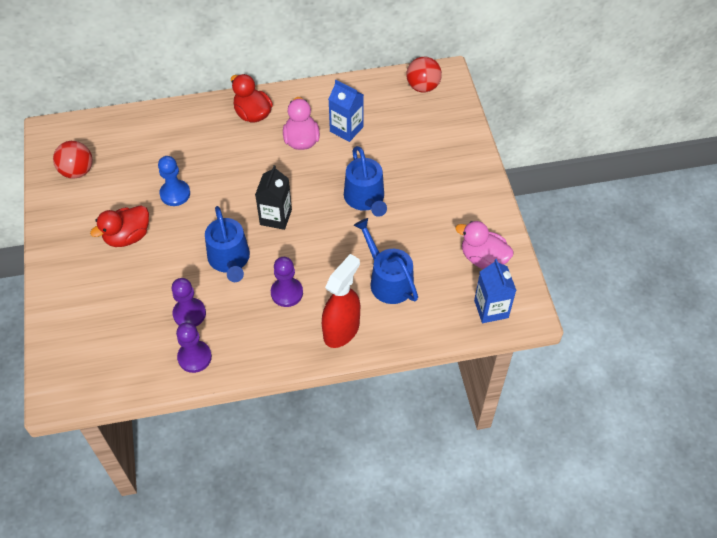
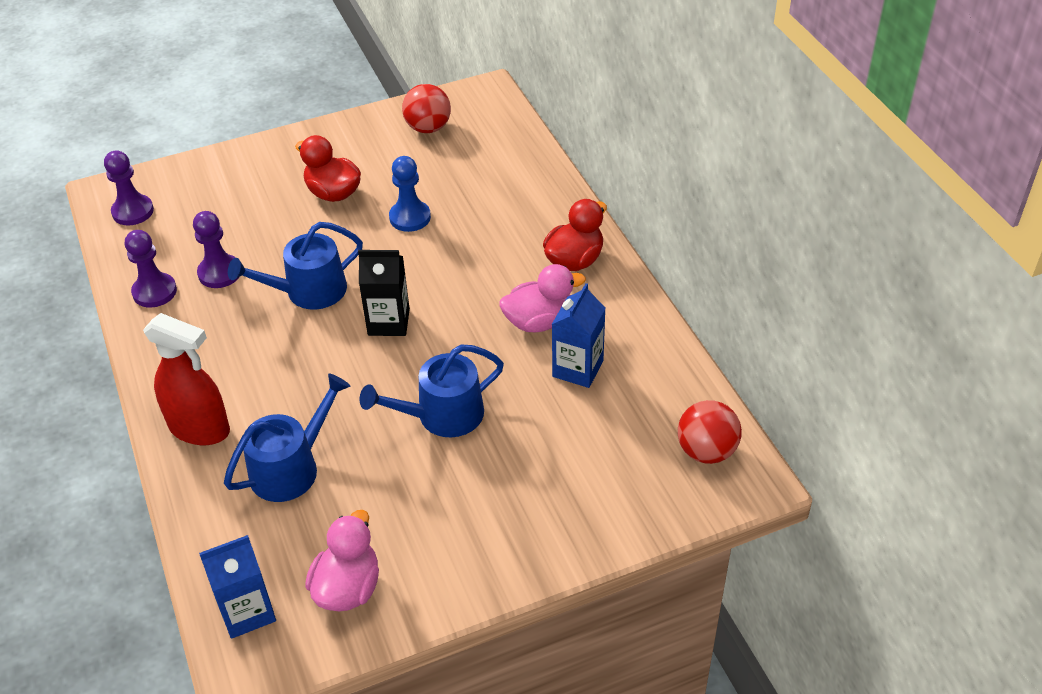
camera: 80 degrees right, 10 degrees down
(287, 293) = (259, 359): purple pawn -> purple pawn (133, 211)

